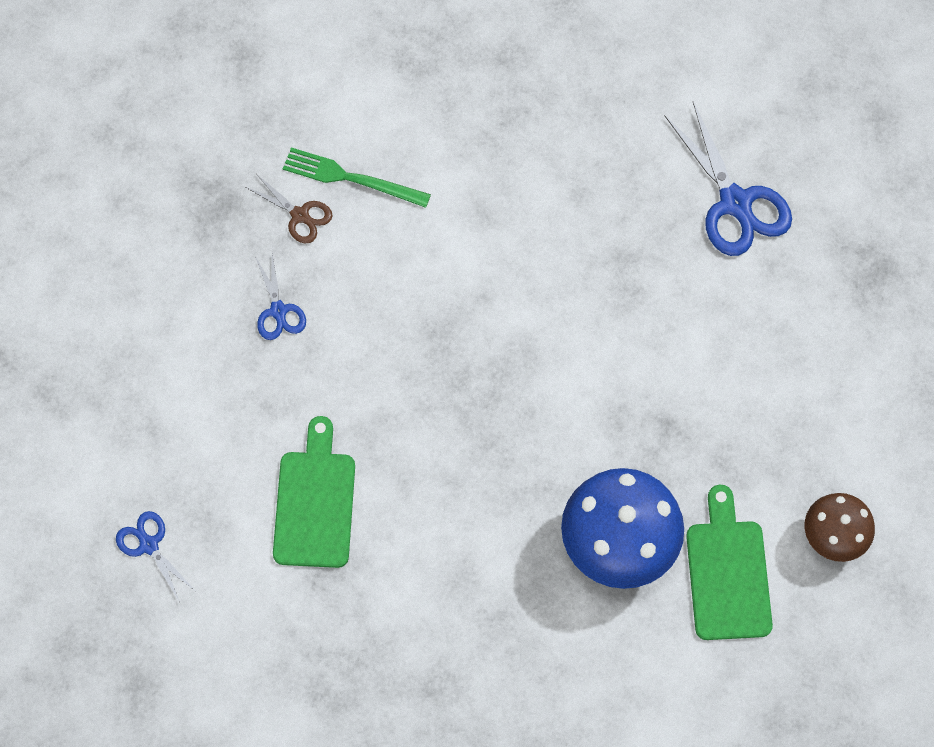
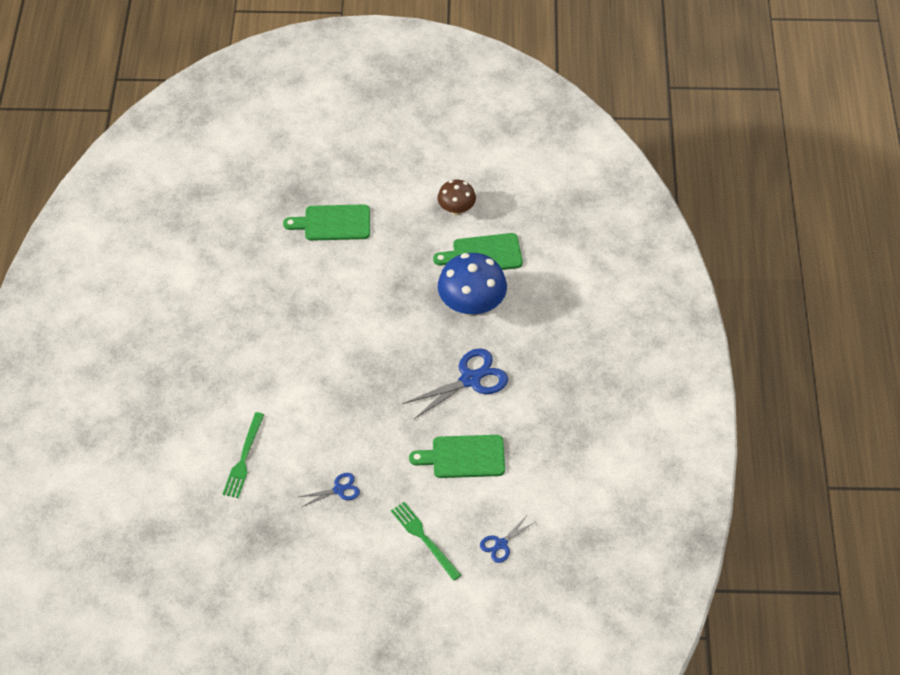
camera: 95 degrees left, 15 degrees down
(175, 430) = (424, 539): none -> green fork
(300, 215) = (271, 484): brown scissors -> none
(735, 202) = (255, 258): blue scissors -> blue scissors (470, 379)
(807, 326) = (333, 223): none -> green cutting board

